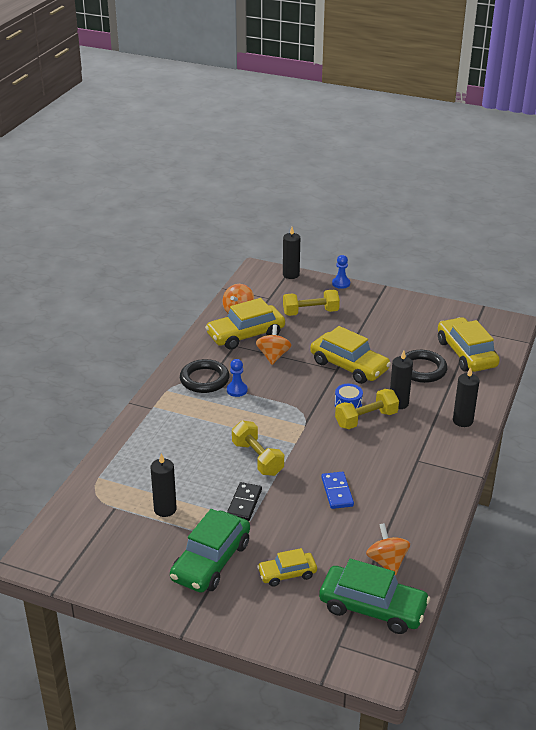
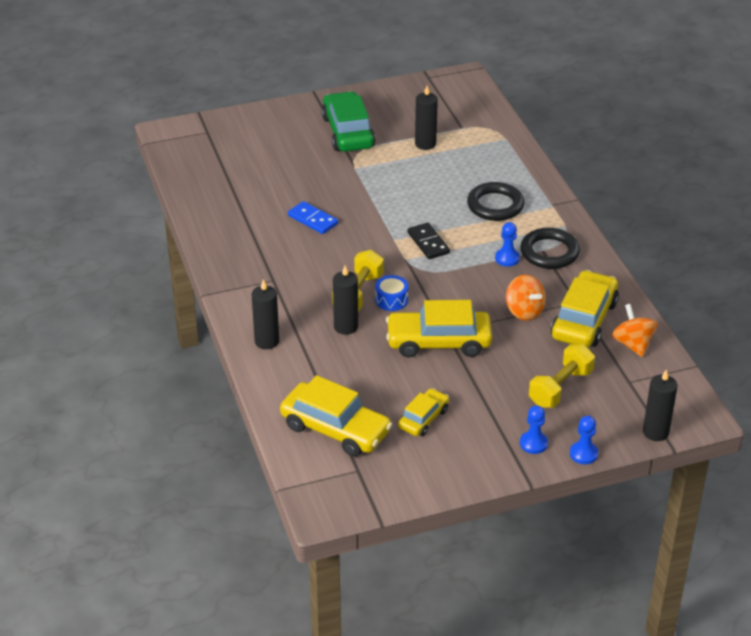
camera: 140 degrees right, 5 degrees up
(244, 503) = (374, 176): black domino -> black domino (428, 243)
(257, 458) = (408, 211): yellow dumbbell -> none
(287, 574) = (286, 151): yellow car -> yellow car (423, 418)
(361, 298) = (533, 443): none -> blue pawn
(372, 607) = (204, 161): green car -> none
(387, 562) = (221, 192): orange spinning top -> none
(422, 369) = (362, 380): black ring -> black ring (495, 205)

